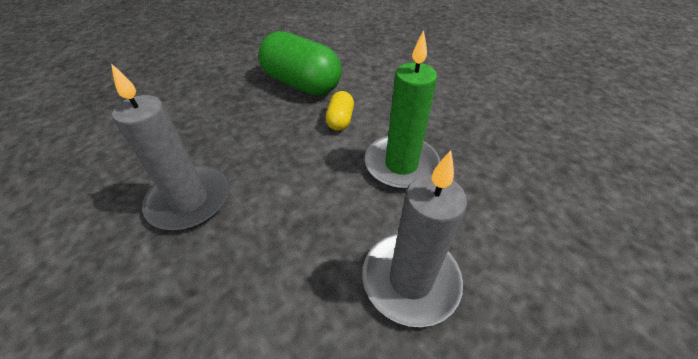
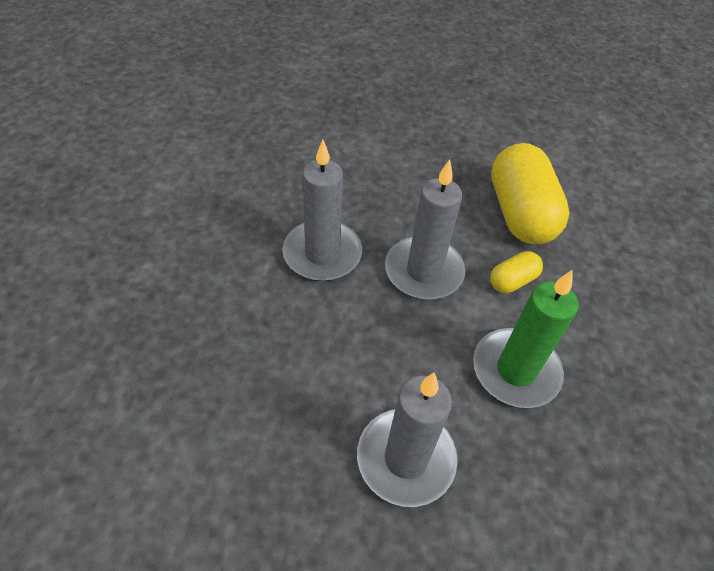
camera: 45 degrees right, 5 degrees up
(281, 154) = (423, 271): none -> grey candle
(301, 84) = (520, 213): green capsule -> yellow capsule

